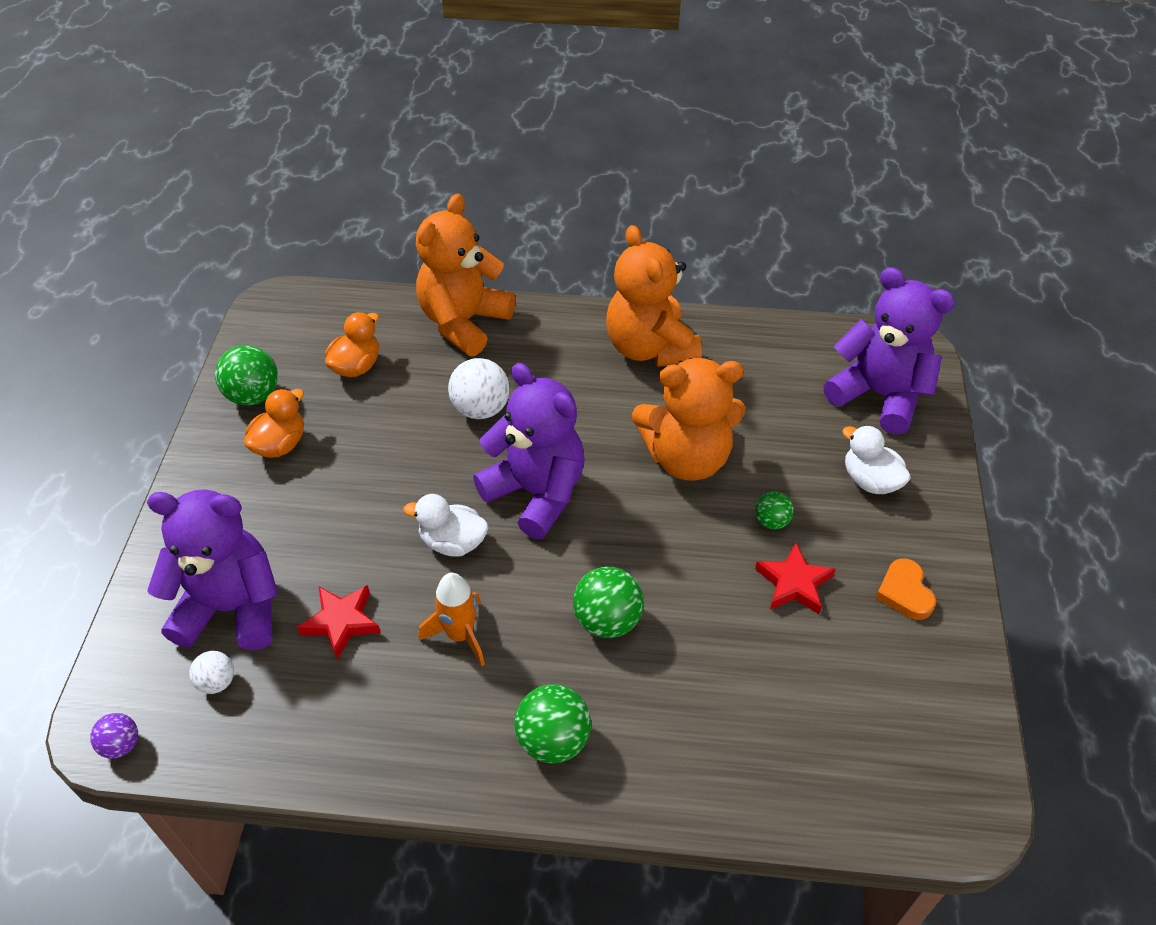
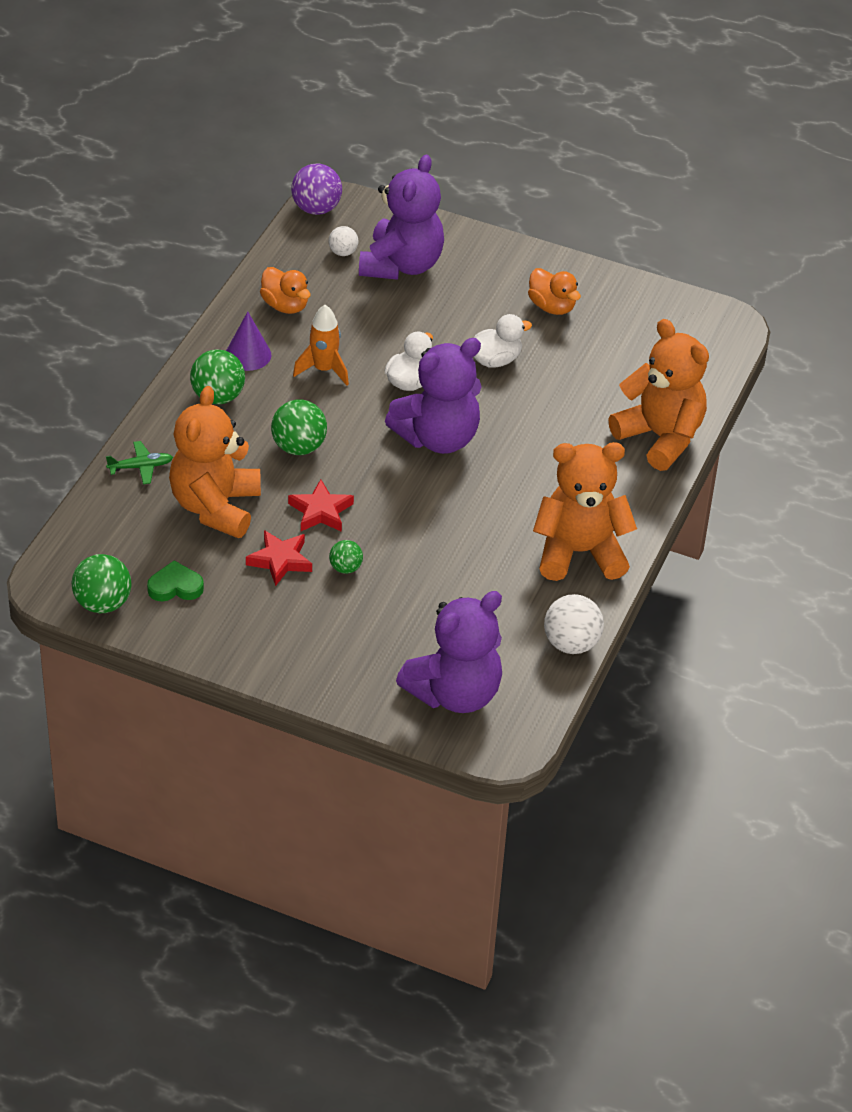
camera: 105 degrees right, 5 degrees down
(121, 745) = (316, 209): purple ball -> purple ball, size x1.72
(253, 395) = (614, 299): green ball -> green ball (103, 603)
(341, 622) = (363, 314): red star -> red star (320, 511)
(356, 366) = (627, 361): orange duck -> orange duck (285, 305)
(459, 730) = (248, 355): none -> purple cone
(481, 408) = (545, 426): white ball -> white ball (571, 644)
(687, 458) = (436, 537): orange teddy bear -> orange teddy bear (215, 507)
(720, 787) = (140, 467): none -> green plane
(870, 480) = (359, 647): white duck -> white duck (495, 360)
(891, 674) = (175, 586): none -> green heart
(904, 592) = (239, 623): orange heart -> none

